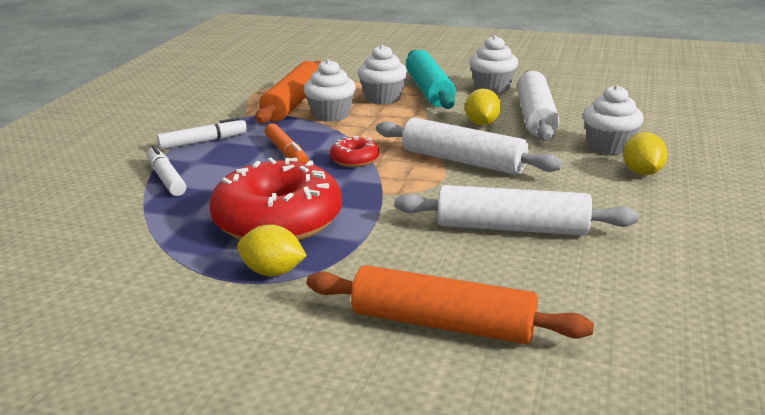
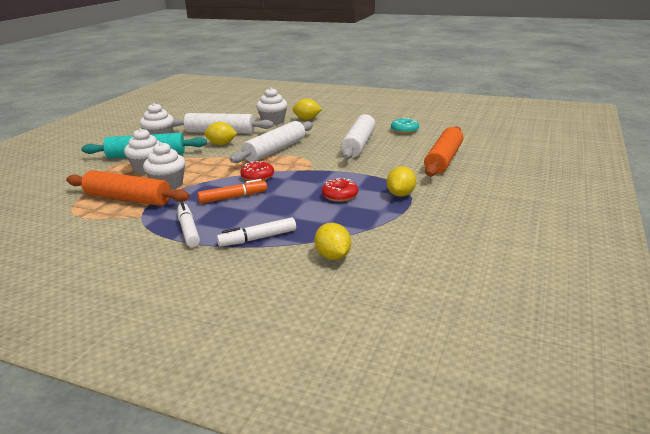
camera: 85 degrees left, 0 degrees up
(98, 225) = (333, 256): none -> yellow lemon
(278, 221) = (340, 196): red donut -> red donut, size x0.44
(623, 278) = (404, 130): none -> turquoise donut

